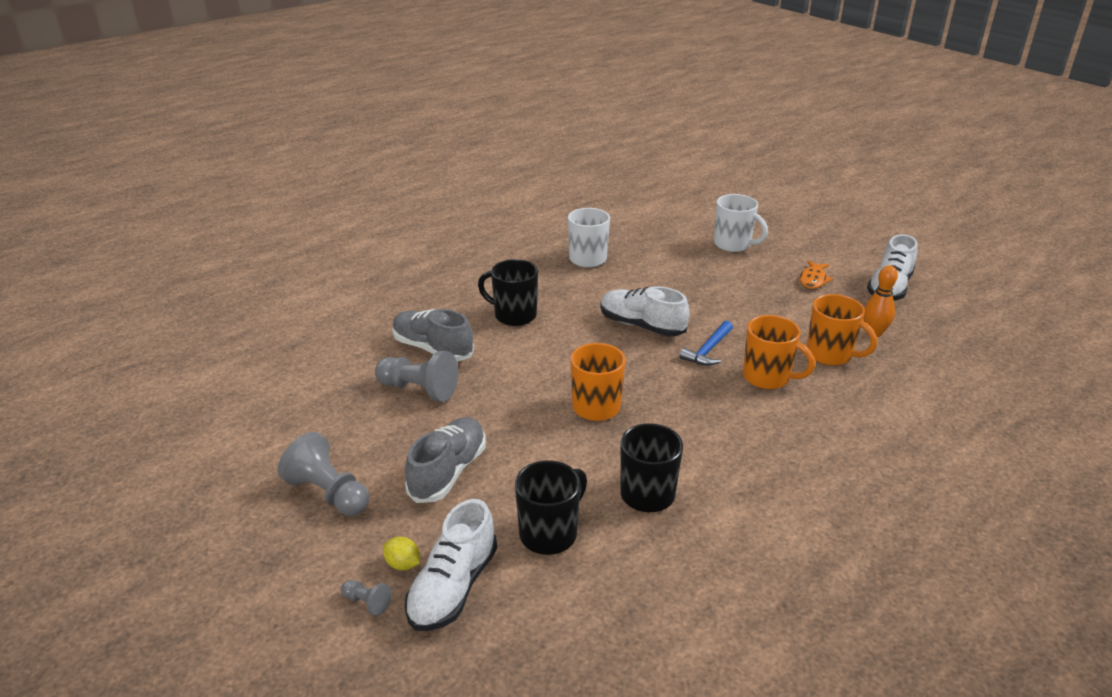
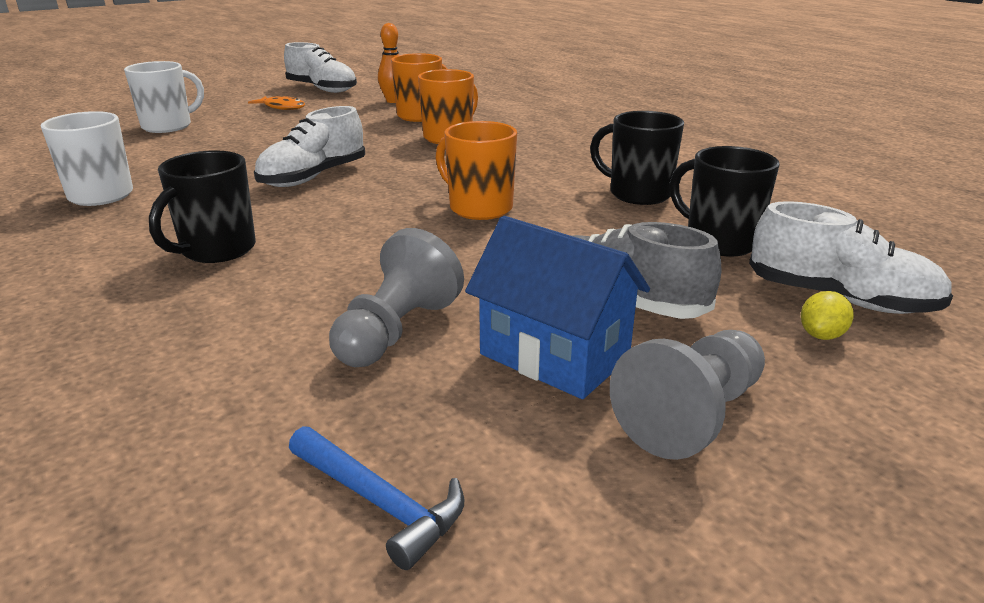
camera: 85 degrees left, 5 degrees down
(367, 602) = (911, 361): grey pawn -> none
(389, 446) = (554, 356): none -> blue house
(432, 349) = (269, 320): grey shoe -> none
(708, 350) = (387, 153): blue hammer -> blue hammer (380, 502)

